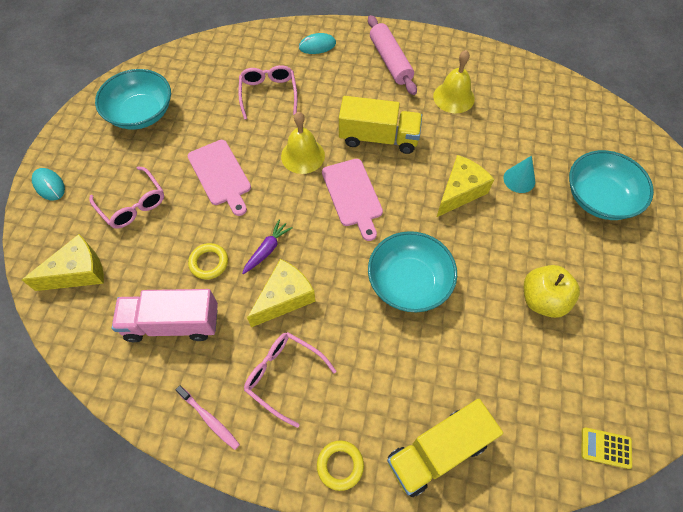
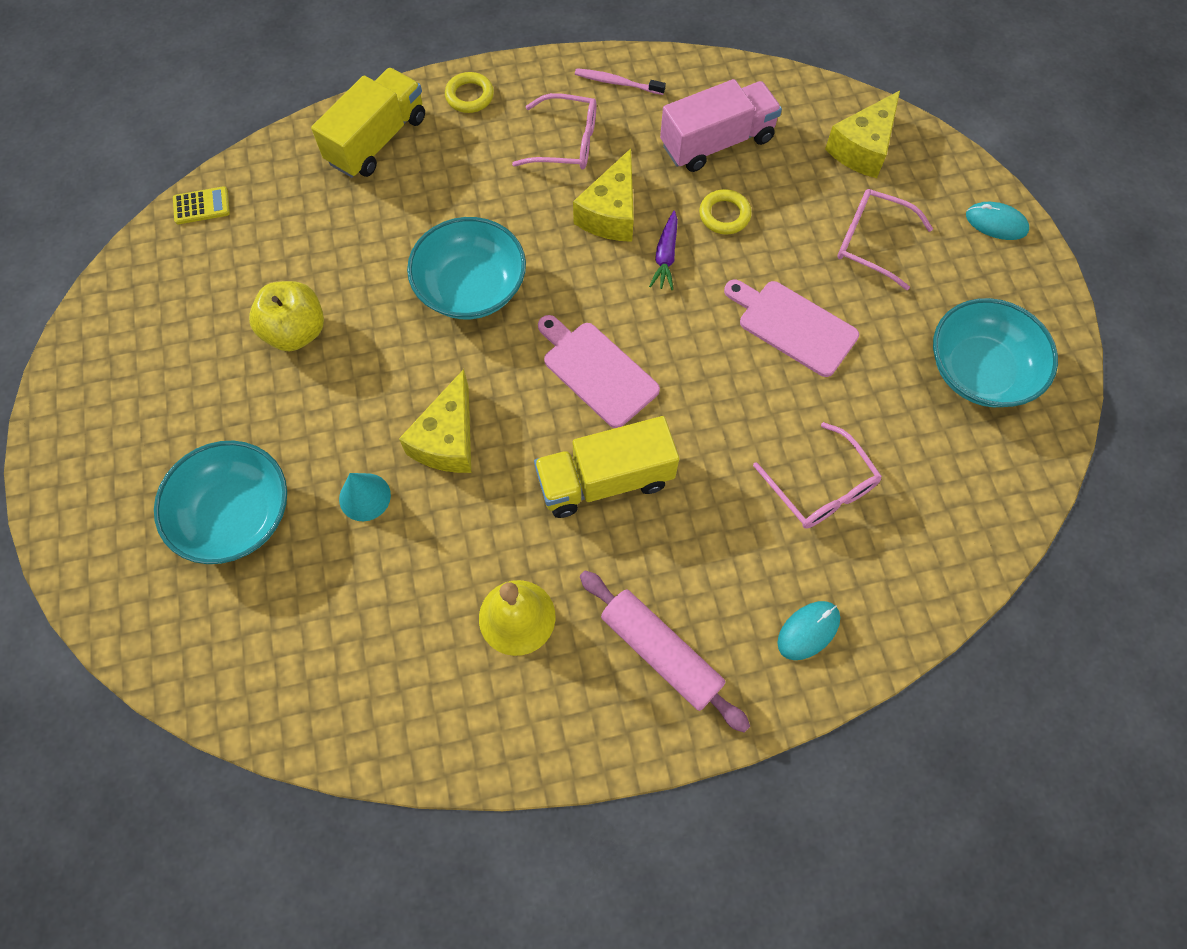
camera: 155 degrees right, 5 degrees up
(303, 155) = (700, 402): yellow bell -> none

